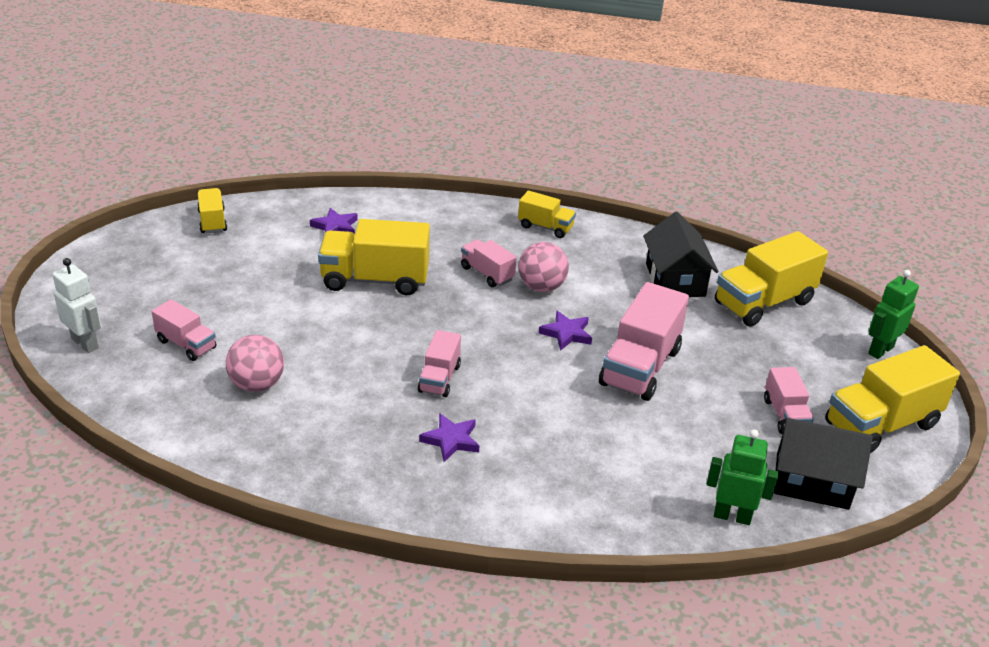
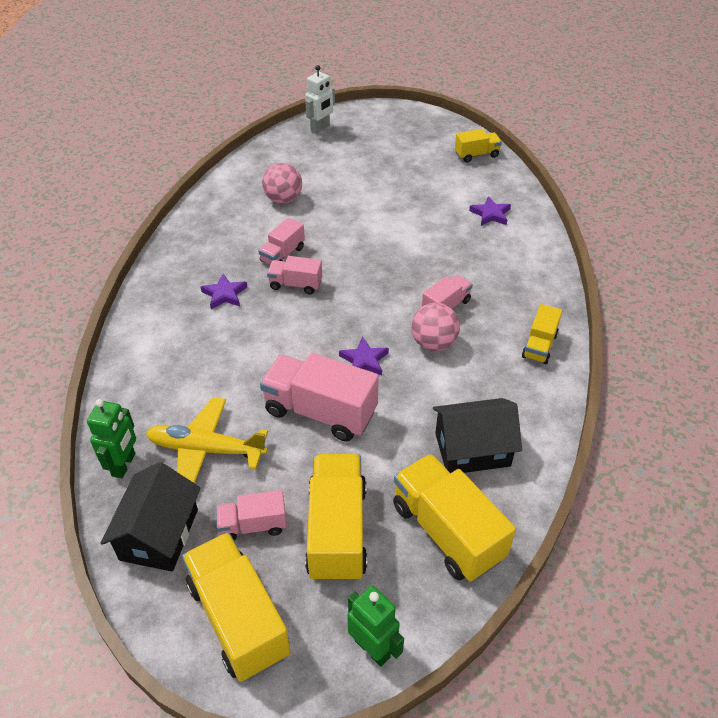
camera: 90 degrees right, 10 degrees up
(186, 344) = (323, 165): pink truck -> pink truck (282, 255)
(375, 280) = (419, 242): yellow truck -> yellow truck (337, 531)
(701, 450) = (206, 449): none -> yellow plane

